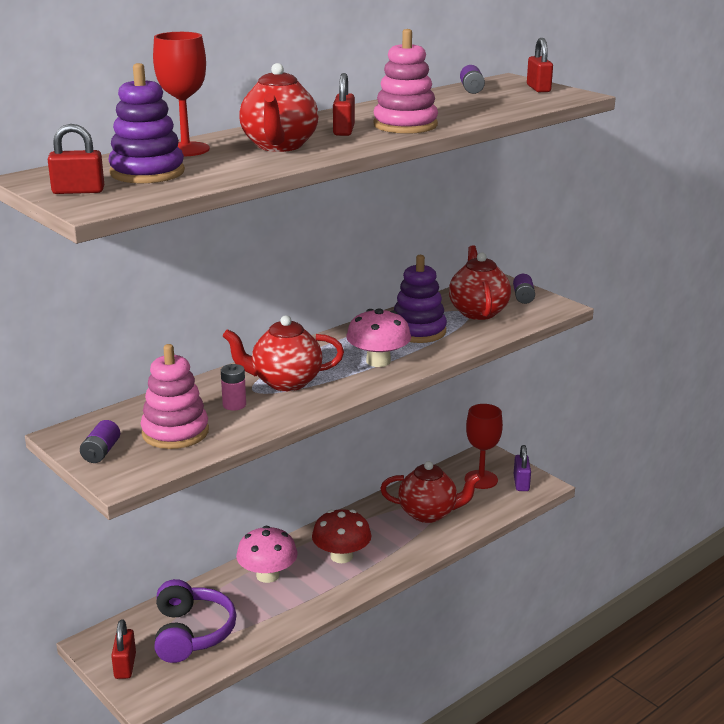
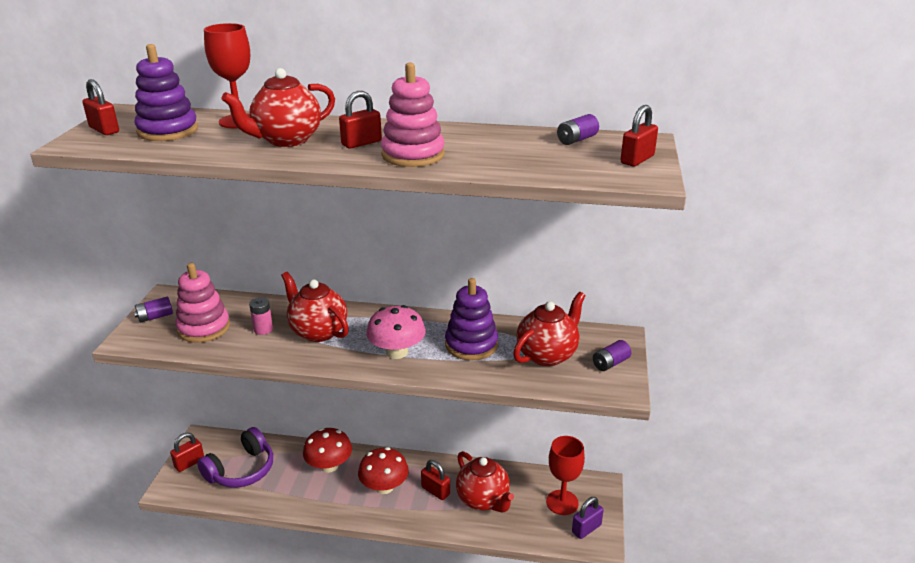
camera: 50 degrees right, 5 degrees up
(267, 575) = (329, 465): pink mushroom -> red mushroom
(385, 532) = (435, 491): none -> red padlock

